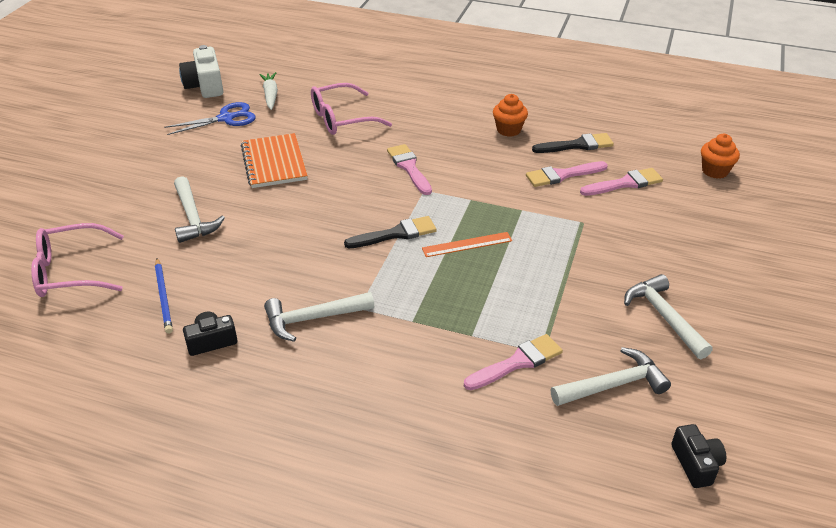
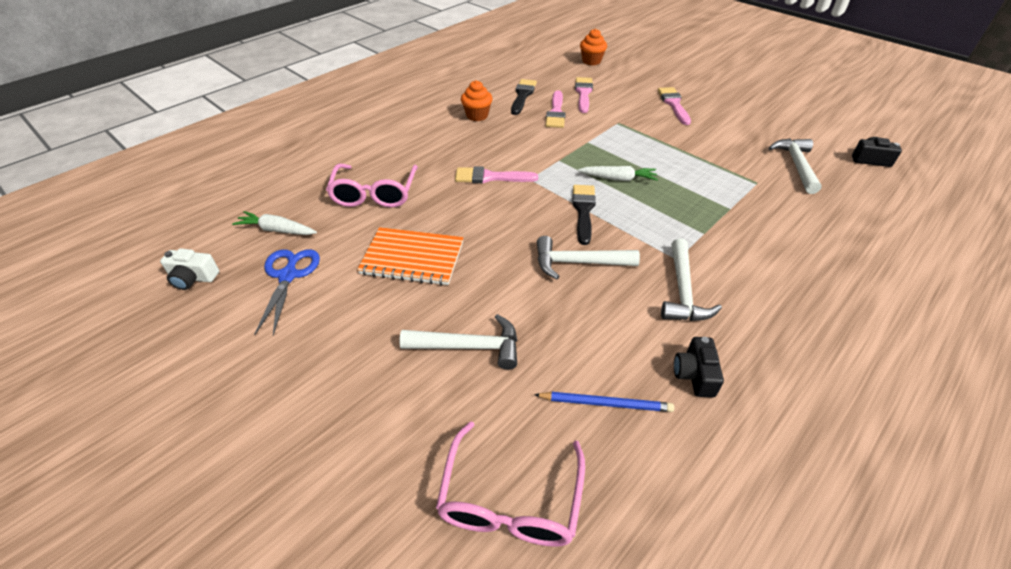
camera: 65 degrees left, 5 degrees up
(205, 86) = (193, 278): white camera -> white camera, size x0.63
(467, 244) = (618, 179): orange ruler -> white carrot
(517, 362) = (766, 197): pink brush -> pink brush (674, 104)
(664, 317) = (733, 126): white hammer -> white hammer (578, 262)

